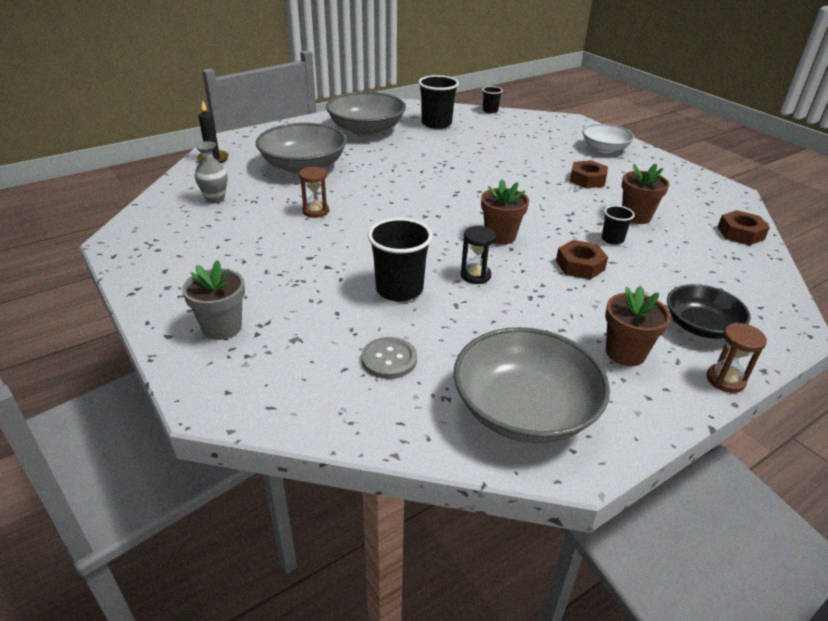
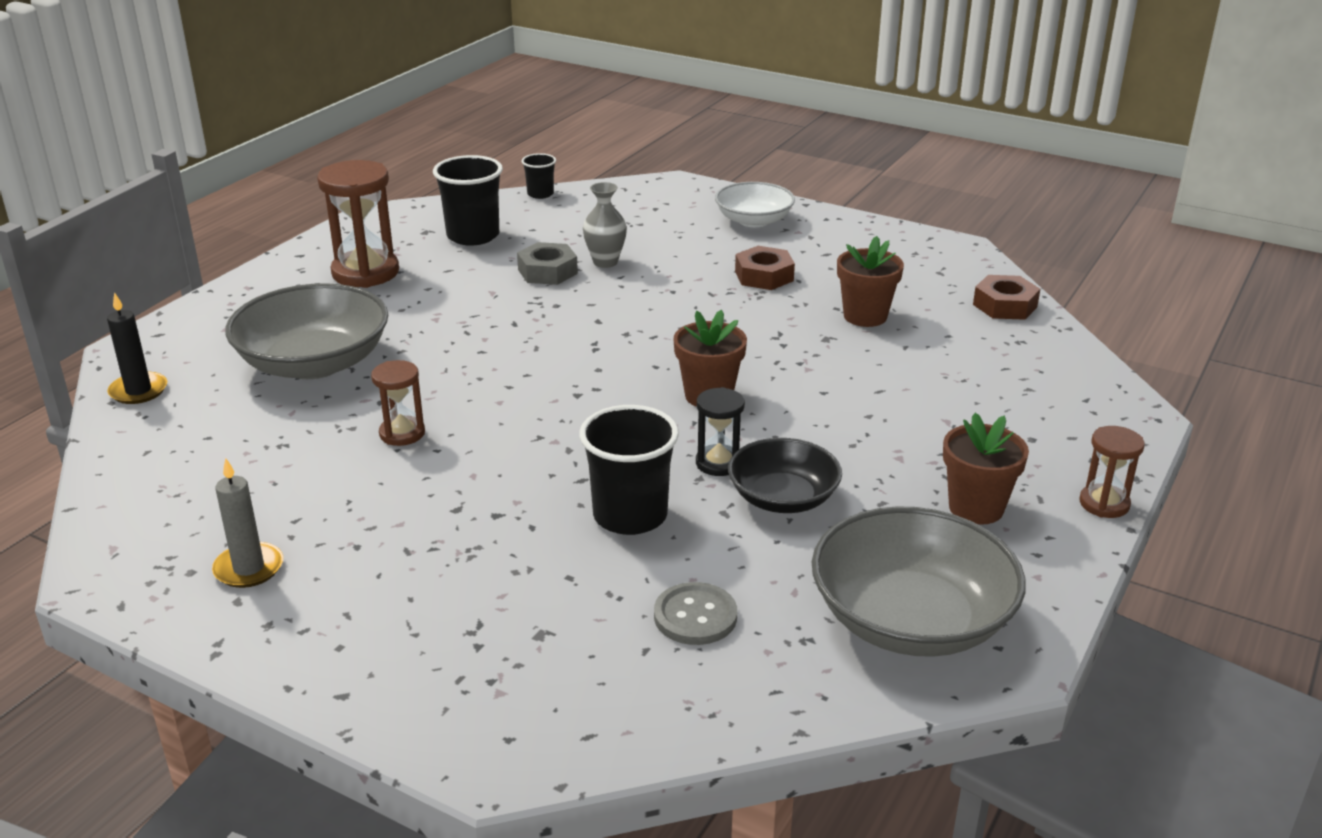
camera: 25 degrees left, 5 degrees down
(184, 256) = (249, 568): none -> grey candle
(215, 199) = (211, 460): grey vase -> grey vase (605, 262)
(222, 327) = (416, 654): grey flower pot -> none
(366, 129) = (365, 273): grey bowl -> brown hourglass
(461, 149) = (547, 271): none -> grey nut
(580, 265) = (843, 407): brown nut -> none
(612, 239) = (858, 358): black cup -> none
(700, 326) = (1037, 445): black bowl -> black bowl (783, 498)

